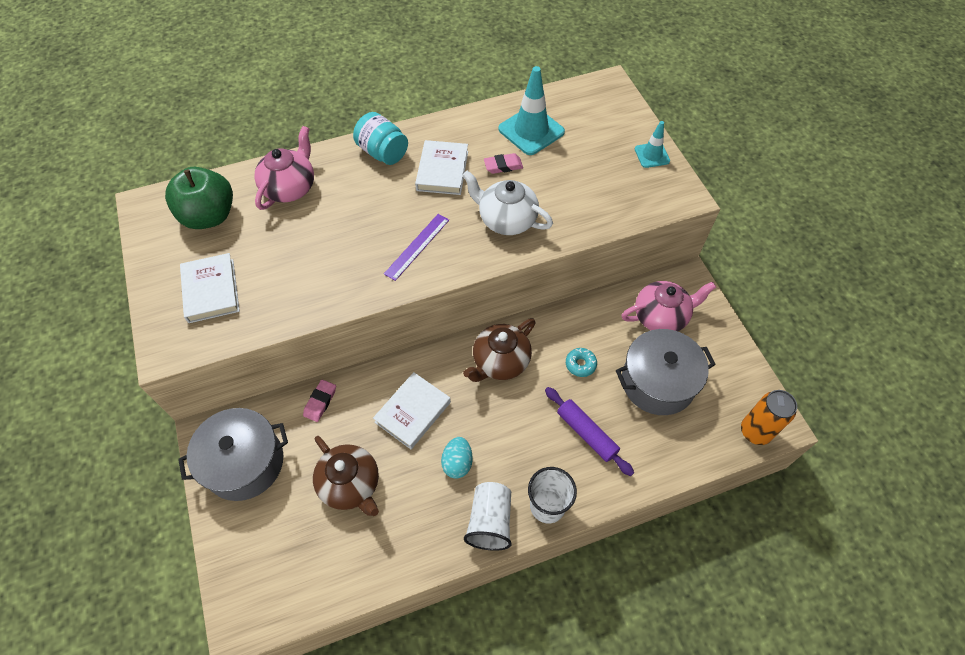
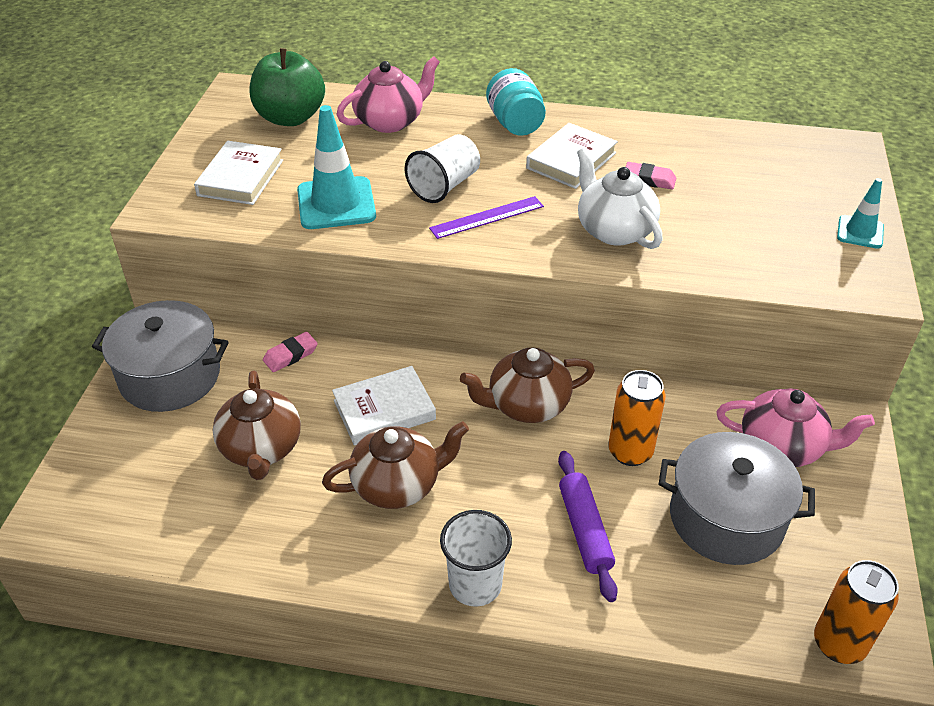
camera: 30 degrees right, 15 degrees down
(457, 463) = (397, 485): turquoise egg -> brown teapot
(490, 521) = (390, 565): white cup -> white cup (444, 186)
(531, 130) = (711, 158): turquoise traffic cone -> turquoise traffic cone (336, 203)
(580, 364) = (630, 452): turquoise donut -> orange can

